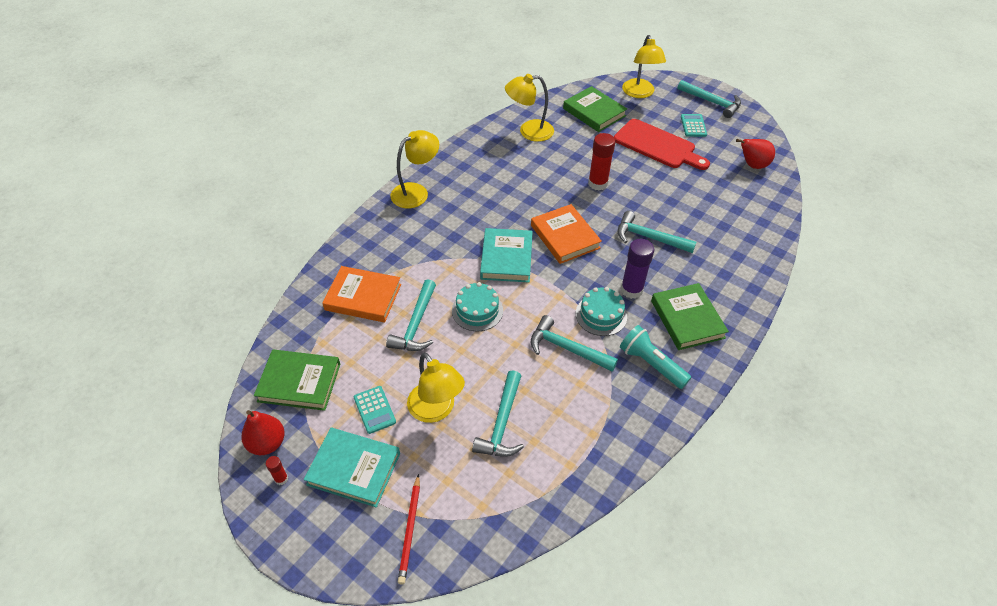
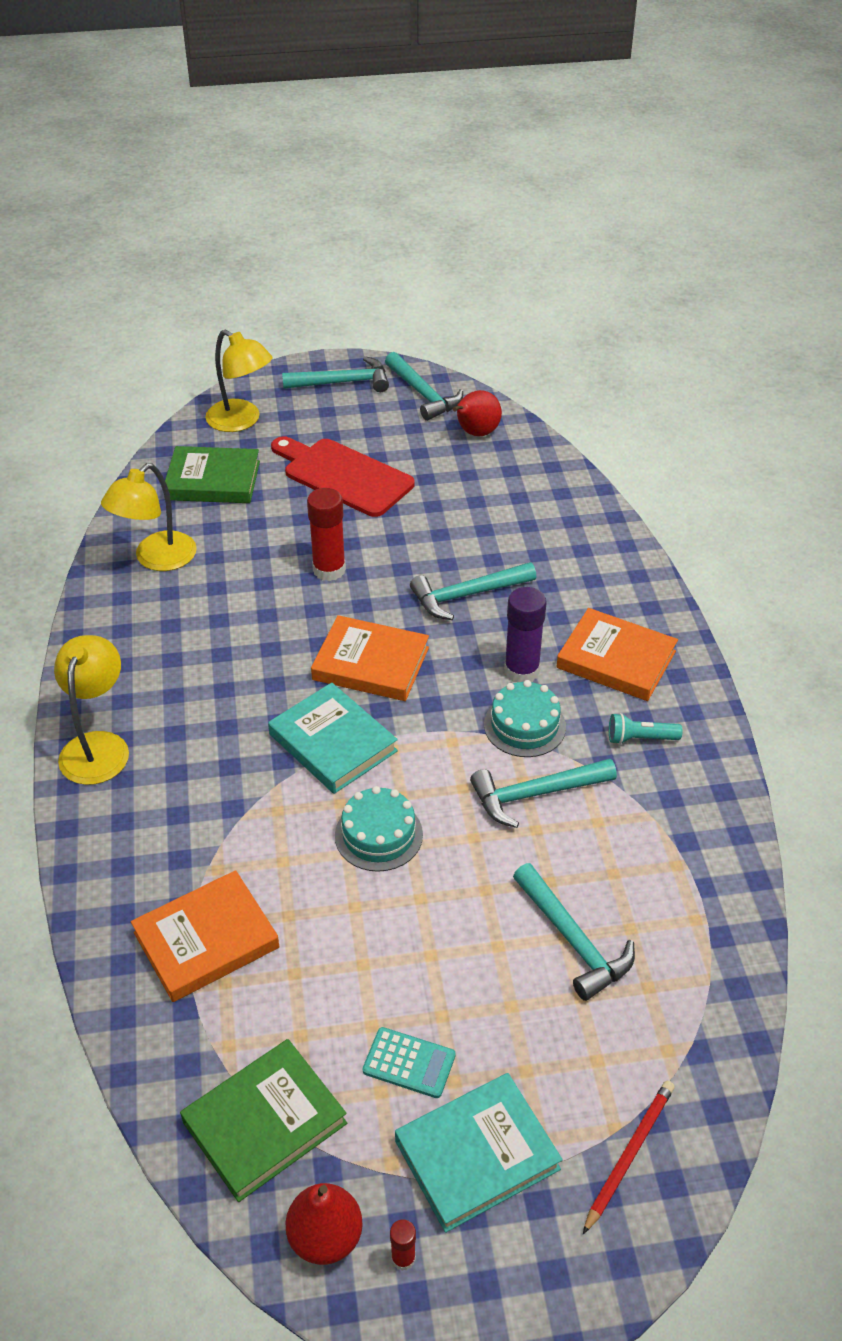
camera: 45 degrees left, 5 degrees down
(410, 530) = (629, 1154): red pencil -> red pencil turned 105 degrees counterclockwise
(416, 325) = (324, 916): turquoise hammer -> turquoise hammer (423, 394)
(436, 410) = (482, 994): yellow lamp -> none
(651, 364) = (640, 738): turquoise flashlight -> turquoise flashlight, size x0.64
(657, 145) = (343, 475): red cutting board -> red cutting board turned 135 degrees counterclockwise
(687, 319) = (616, 660): green book -> orange book
(693, 126) = (356, 425): turquoise calculator -> none

